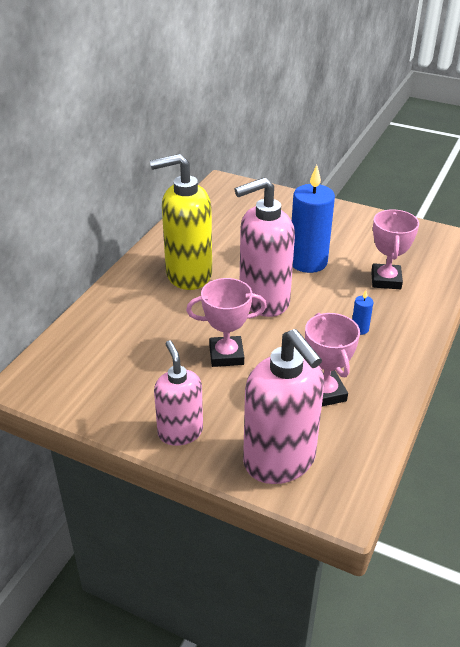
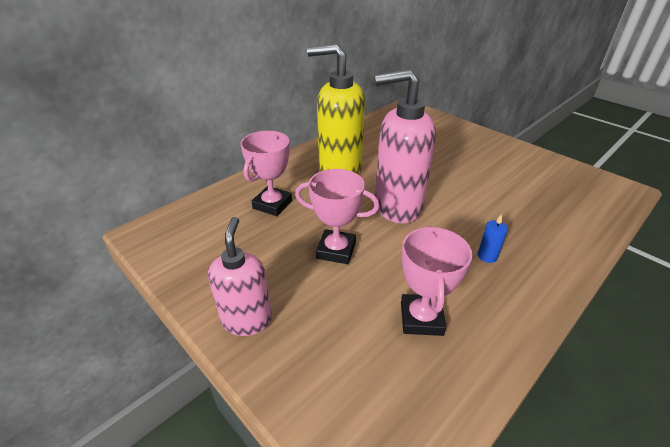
camera: 20 degrees right, 0 degrees up
(280, 461) = (334, 390): pink soap dispenser -> none
(308, 262) = (455, 181): blue candle -> none
(386, 280) = (532, 213): pink trophy -> pink trophy (272, 204)

